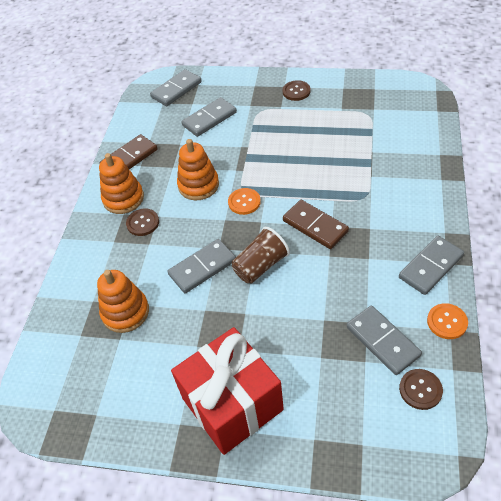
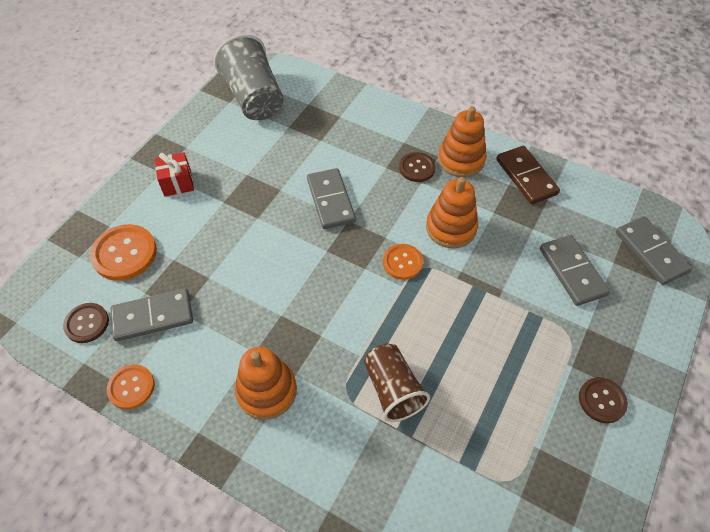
camera: 105 degrees right, 5 degrees up
(83, 391) = (254, 98): none -> grey cup
(125, 312) = (313, 135): orange stacking toy -> orange stacking toy (267, 391)
(232, 404) = (177, 183): red gift -> red gift, size x0.44
(260, 266) = (304, 248): brown cup -> brown cup (393, 389)
(315, 226) = (329, 318): brown domino -> none
(337, 403) = (124, 253): none -> orange button
(431, 267) = (204, 411): grey domino -> none

